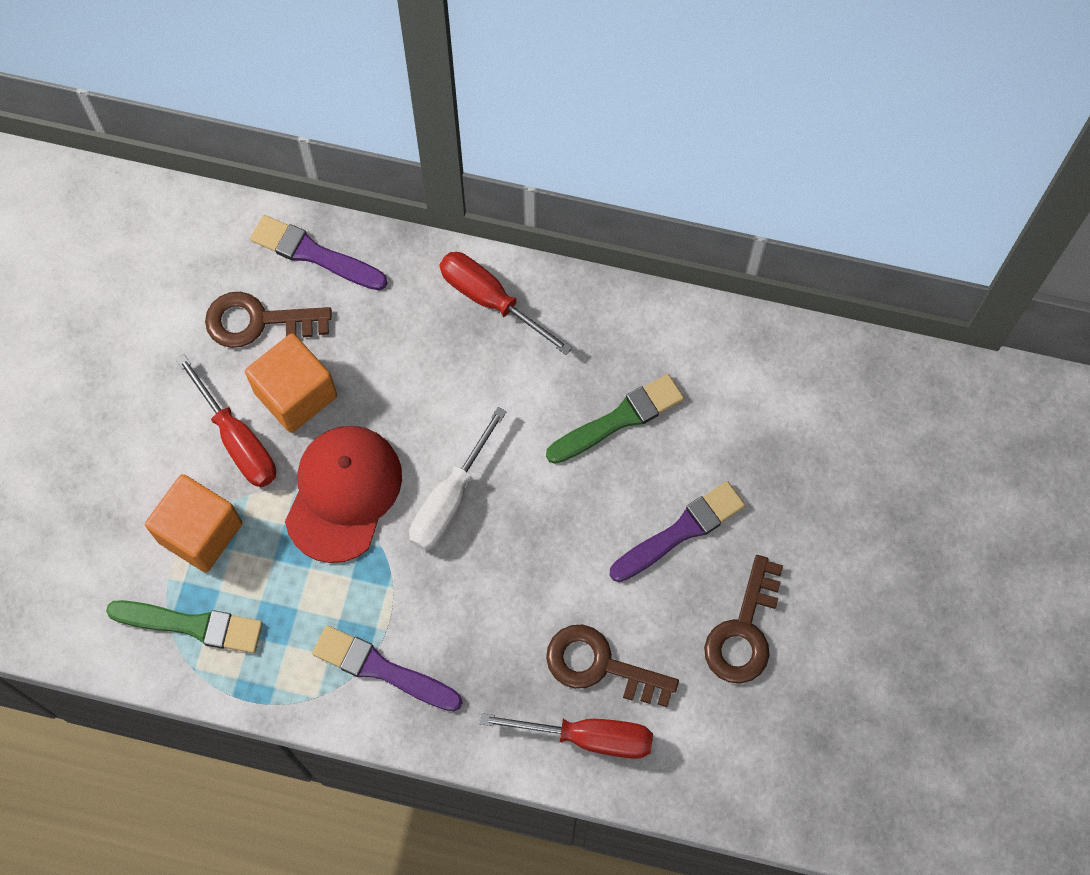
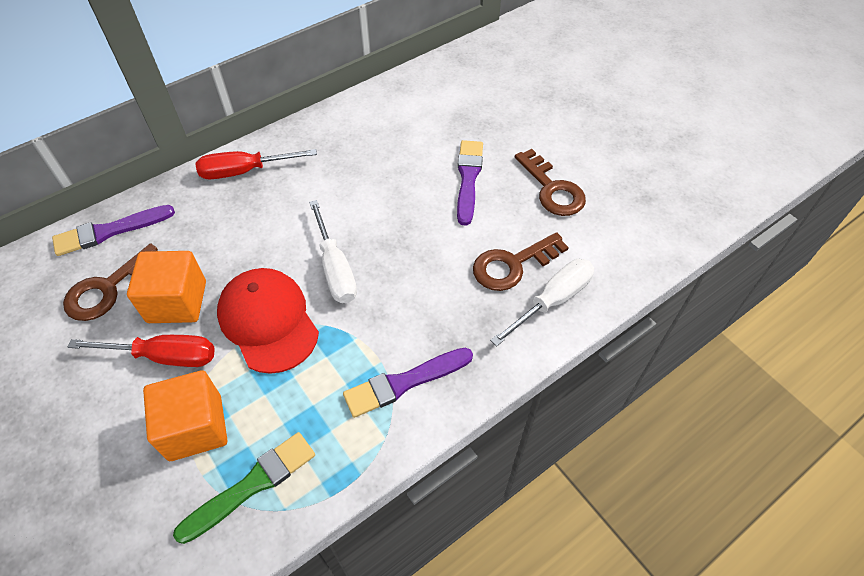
camera: 50 degrees left, 15 degrees down
(588, 737) = (552, 300): red screwdriver -> white screwdriver
(619, 419) = (377, 163): green brush -> none

